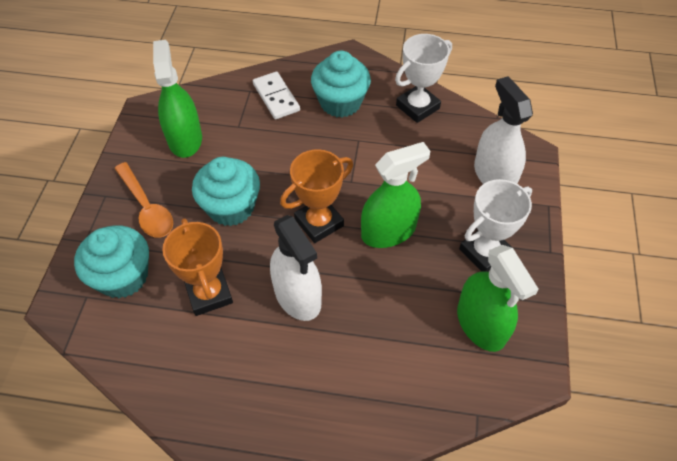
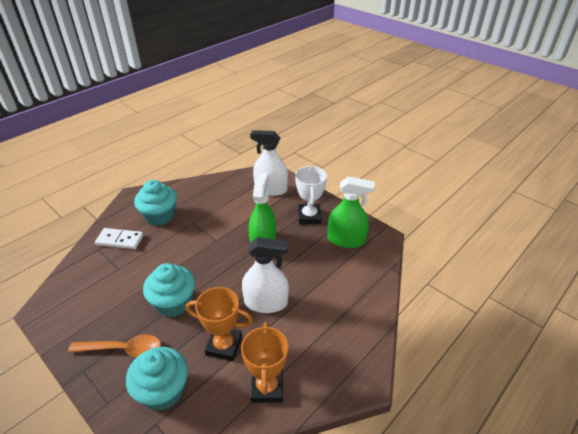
camera: 55 degrees left, 15 degrees down
(185, 139) = (93, 300): green spray bottle -> none
(319, 222) = (228, 268): orange trophy -> orange trophy (267, 387)
(417, 107) = (200, 190): white trophy -> none

